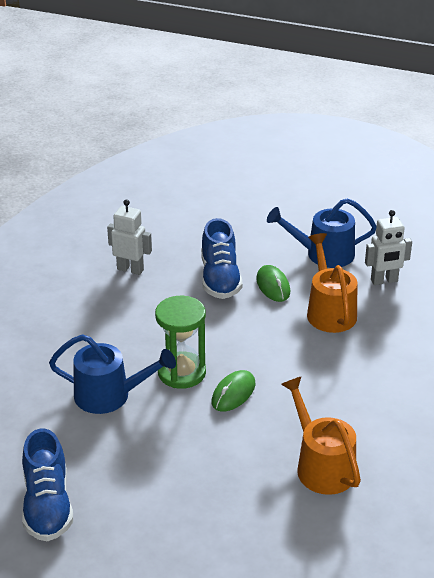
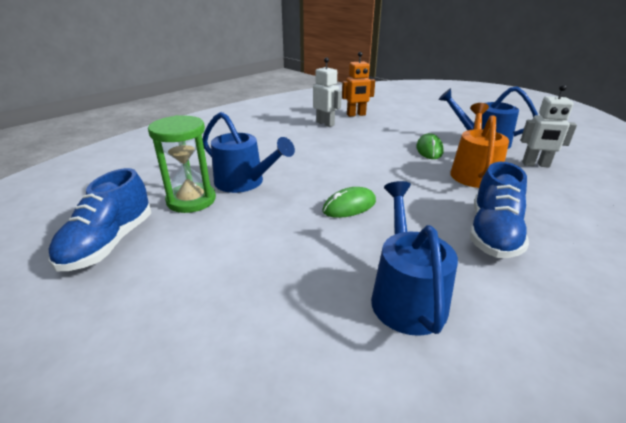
camera: 25 degrees right, 5 degrees down
(158, 240) = (356, 115): none -> orange robot
(182, 372) = (315, 182): green hourglass -> green hourglass (191, 200)
(220, 279) = (388, 138): blue shoe -> blue shoe (493, 234)
(321, 465) = (406, 295): orange watering can -> blue watering can

